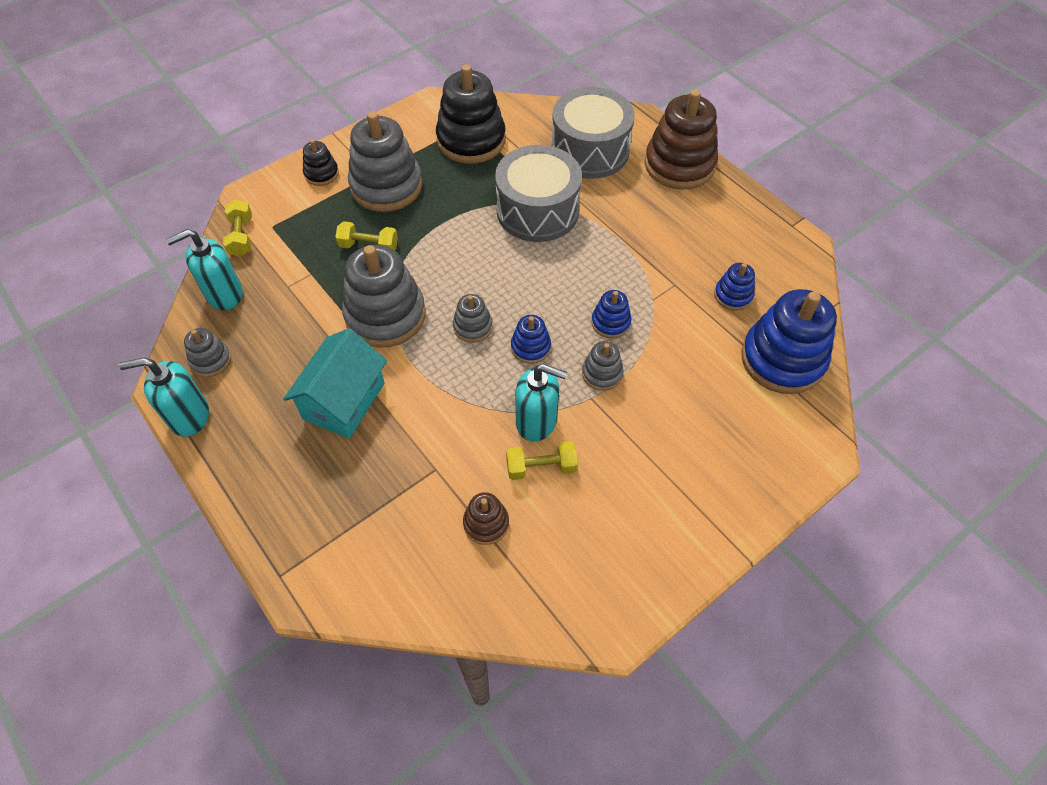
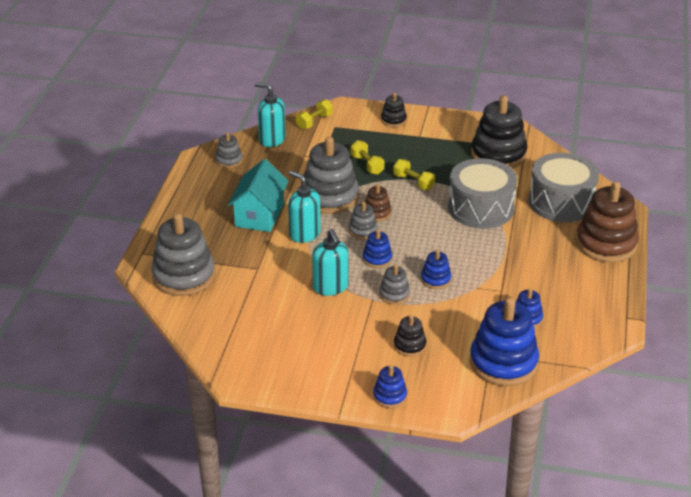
camera: 50 degrees right, 20 degrees down
(189, 416) = (190, 174): turquoise soap dispenser -> turquoise soap dispenser (304, 234)
(344, 401) = (259, 215): turquoise house -> turquoise house turned 60 degrees counterclockwise
(386, 186) = (417, 146): grey stacking toy -> grey stacking toy (184, 276)
(486, 523) = (247, 303): brown stacking toy -> brown stacking toy (377, 213)
(541, 467) = (303, 304): yellow dumbbell -> yellow dumbbell (413, 182)
(693, 418) = (409, 345): none -> black stacking toy
(758, 492) = (390, 396): none -> blue stacking toy

